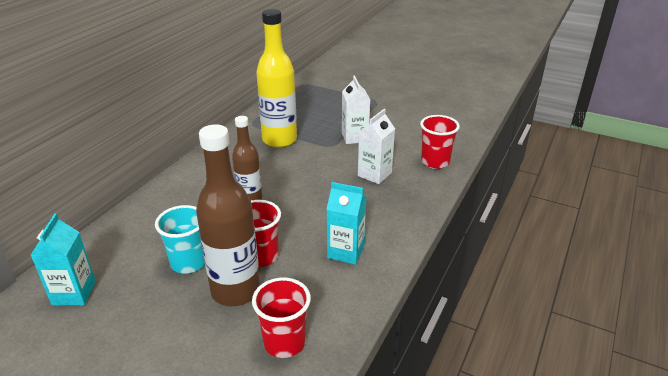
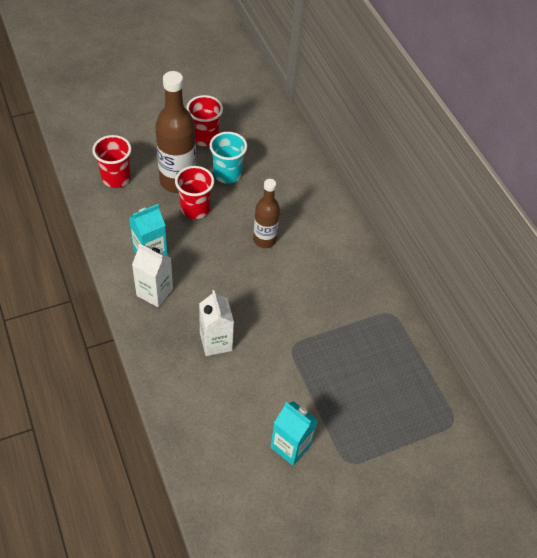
camera: 125 degrees right, 20 degrees up
(74, 293) = (253, 119): turquoise carton -> turquoise carton (290, 446)
(279, 140) = (339, 314): yellow bottle -> none
(355, 137) = (289, 376): white carton -> white carton (154, 292)
(435, 162) = (186, 404): red cup -> red cup (204, 138)

